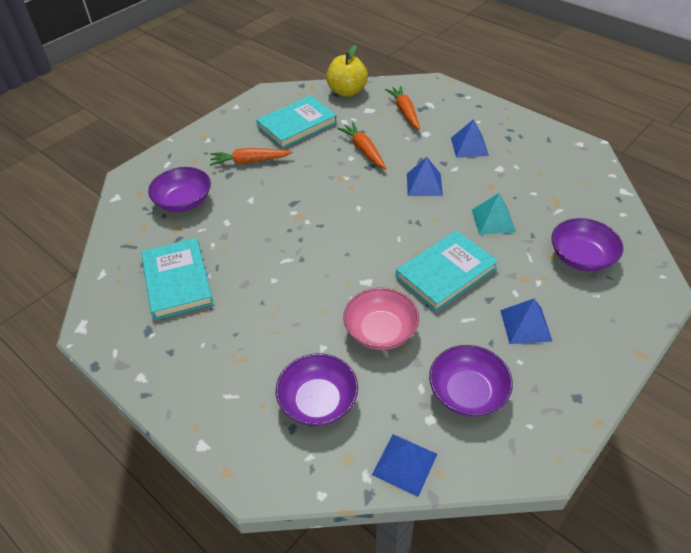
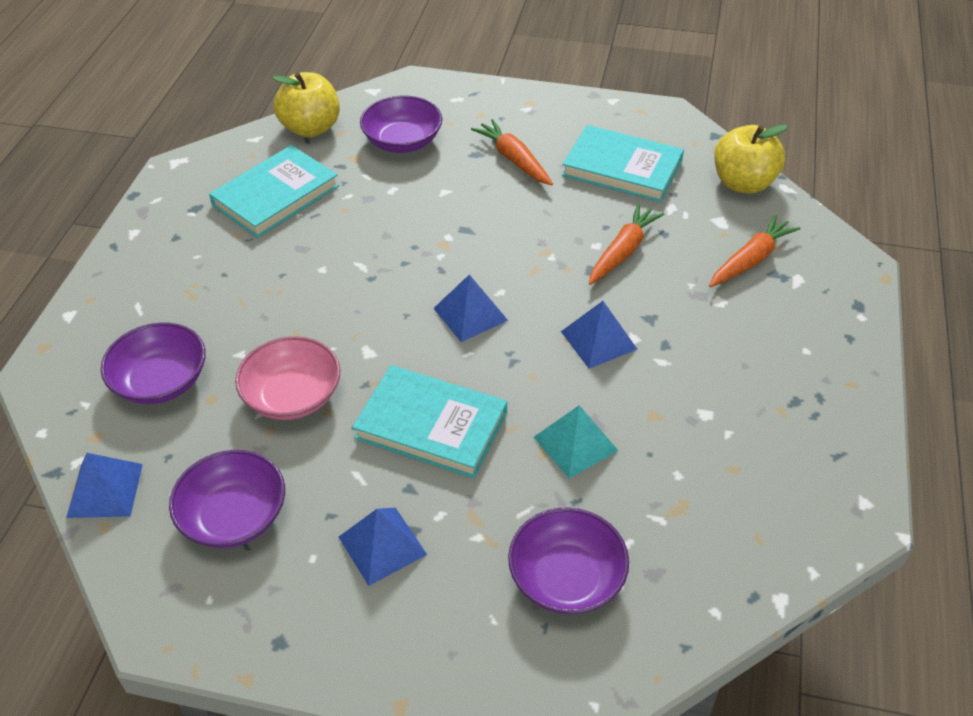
camera: 60 degrees right, 0 degrees up
(122, 240) = (311, 128): none -> yellow apple
(469, 146) = (730, 360): blue pyramid -> blue pyramid (470, 314)

